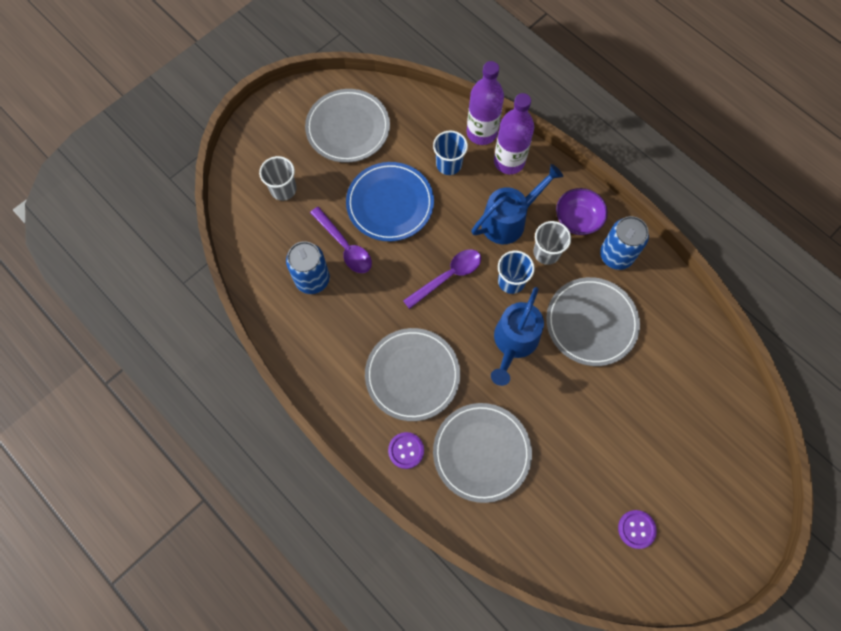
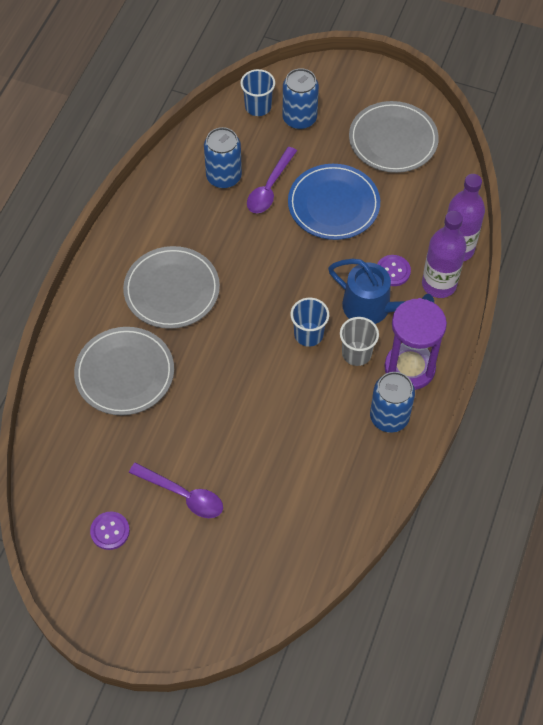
camera: 65 degrees right, 10 degrees down
(283, 189) = (299, 118): grey cup -> blue can
(406, 450) = (99, 312): purple button -> purple button (393, 271)
(448, 277) = (284, 280): purple spoon -> purple spoon (183, 495)
(449, 164) = (404, 235): blue cup -> blue cup (258, 107)
(513, 343) = (245, 360): blue watering can -> none
(577, 219) = (409, 368): purple bowl -> purple hourglass
(591, 322) = (302, 420): grey plate -> none

